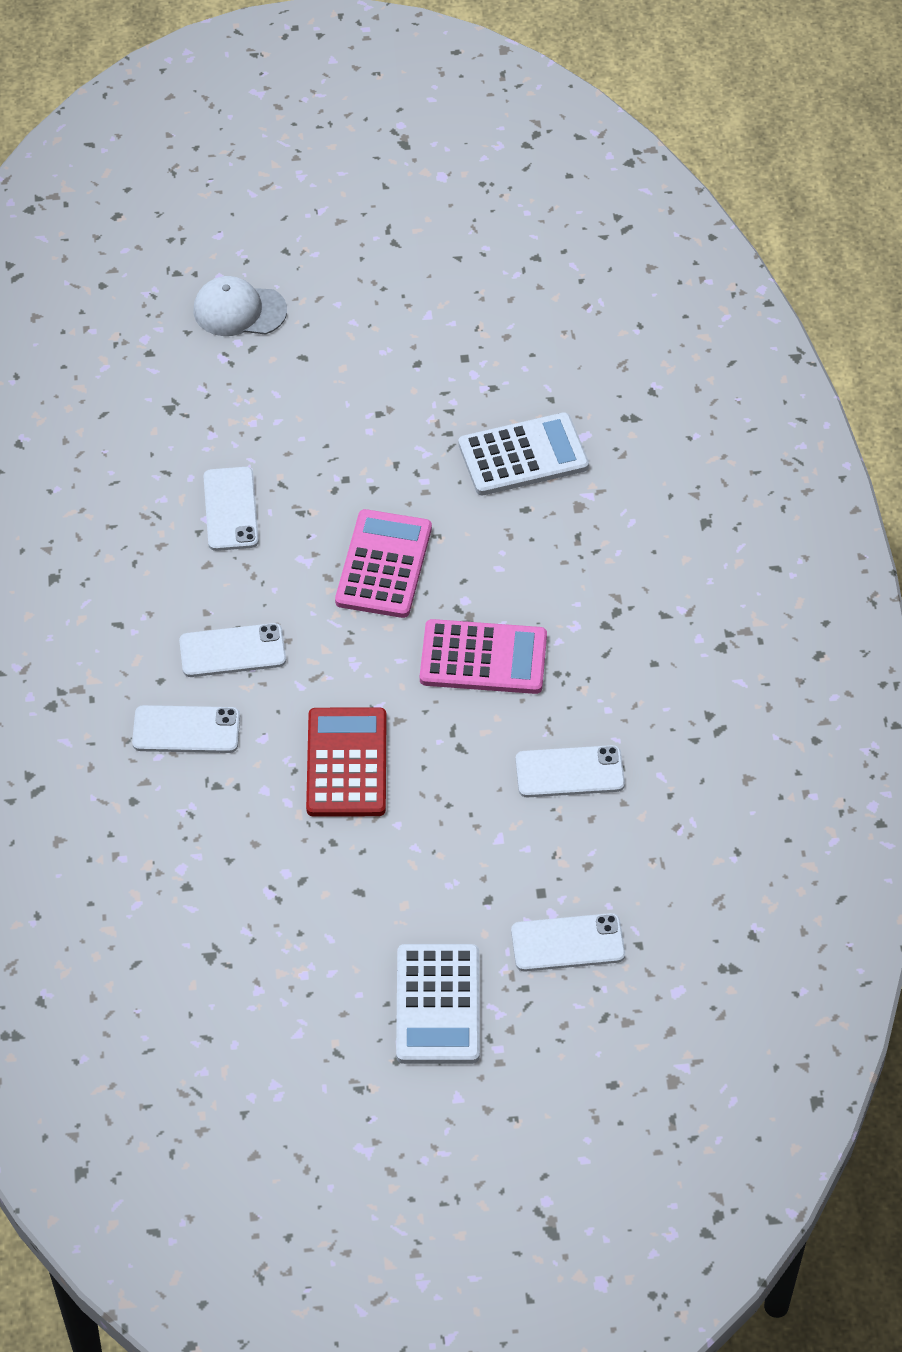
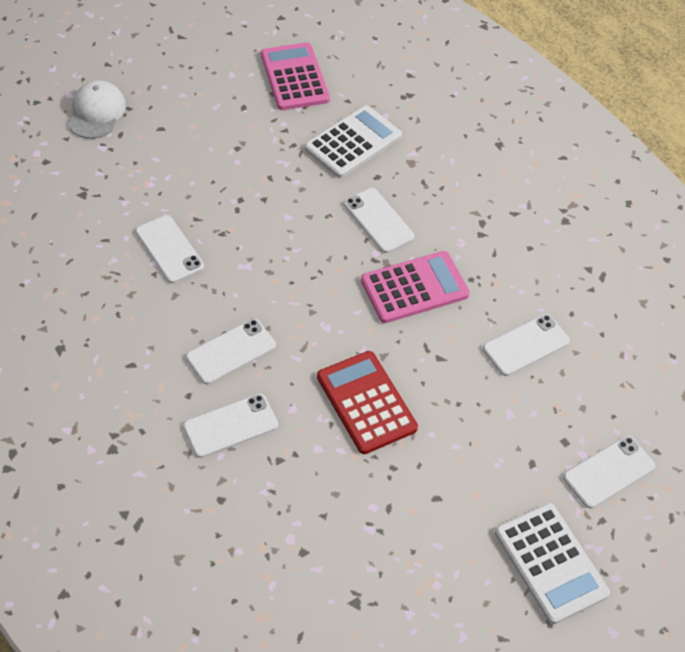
camera: 30 degrees left, 0 degrees up
(239, 310) = (96, 112): white cap -> white cap turned 120 degrees clockwise
(384, 565) = (304, 249): pink calculator -> pink calculator (294, 77)
(492, 563) = (378, 220): none -> white phone

